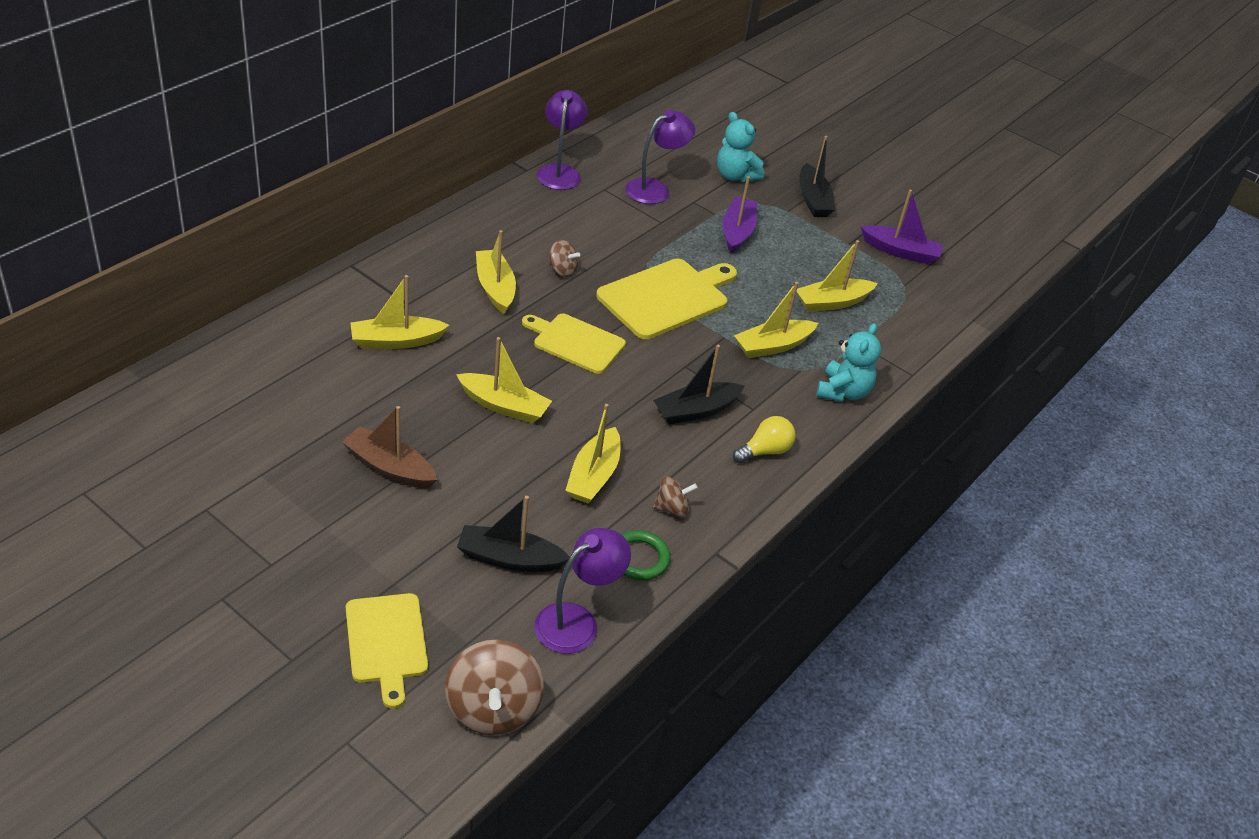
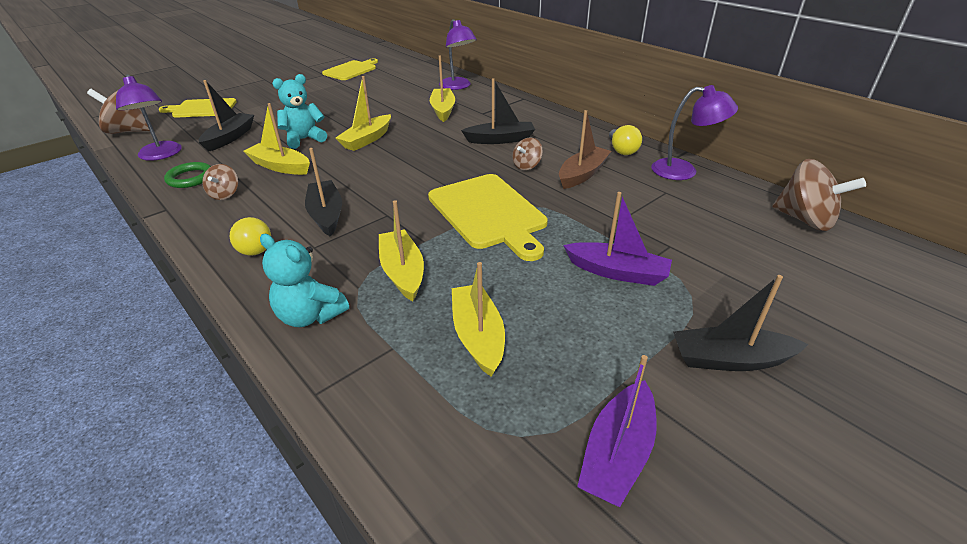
camera: 105 degrees right, 5 degrees down
(389, 467) = (328, 109): brown boat -> brown boat (582, 174)
(495, 288) = (500, 140): yellow boat -> black boat
(516, 202) = (622, 150): none -> yellow light bulb
(575, 342) = (430, 167): yellow cutting board -> yellow cutting board (351, 70)
(638, 130) = (805, 220): none -> brown spinning top
(655, 189) = (683, 221): purple lamp -> purple lamp (458, 86)
(735, 176) = (749, 286): turquoise teddy bear -> turquoise teddy bear (304, 139)

